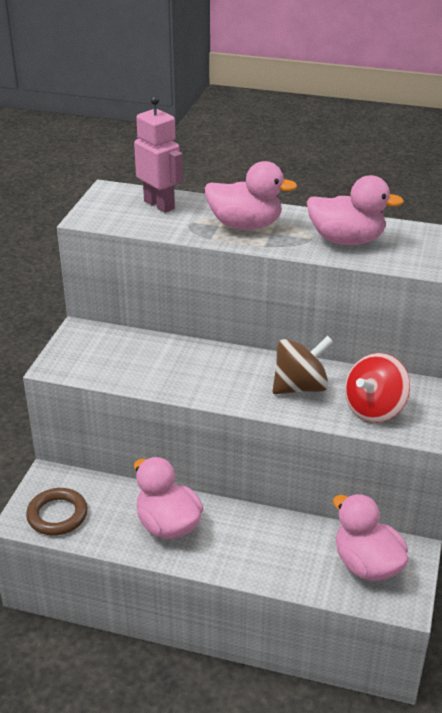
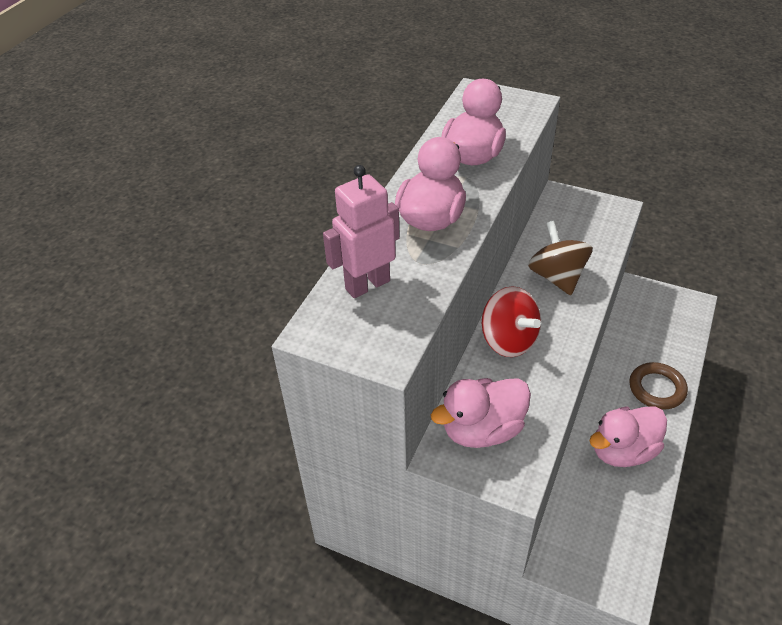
camera: 80 degrees left, 10 degrees up
(57, 515) = (616, 552): brown ring -> brown ring (657, 388)
(367, 564) = (656, 318): pink duck -> pink duck (482, 430)
(374, 409) = (588, 235): red spinning top -> red spinning top (508, 340)

